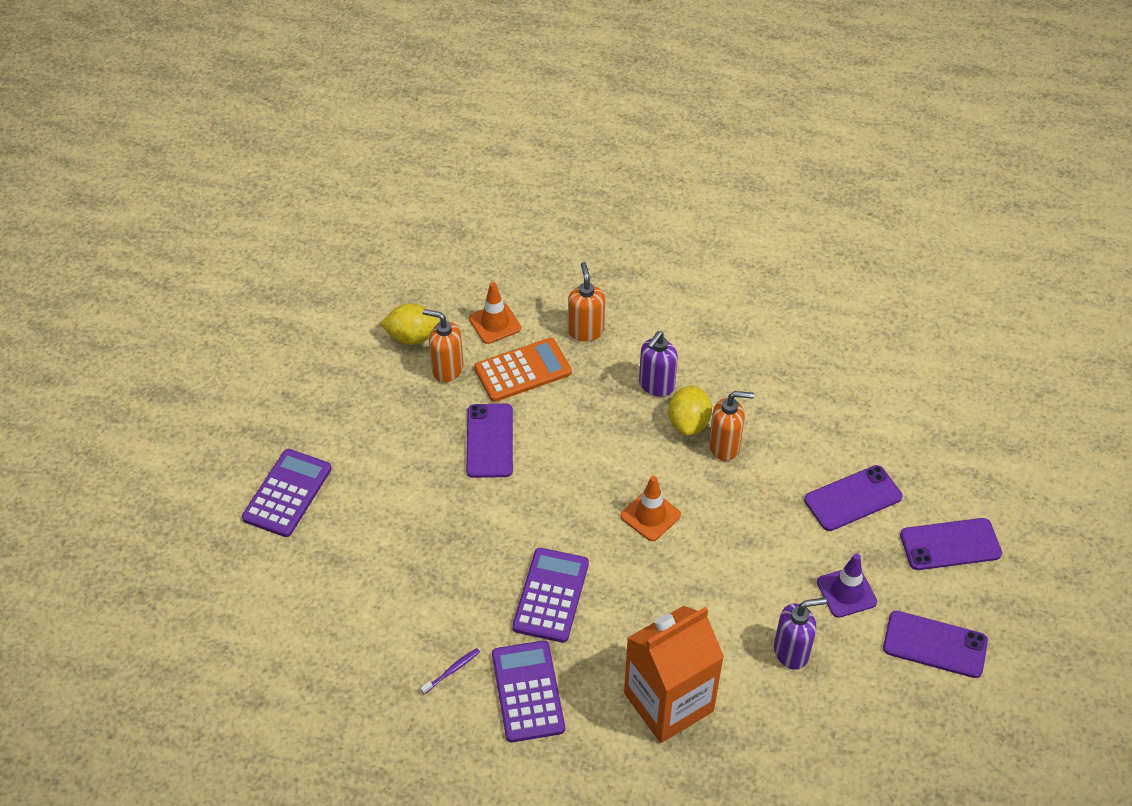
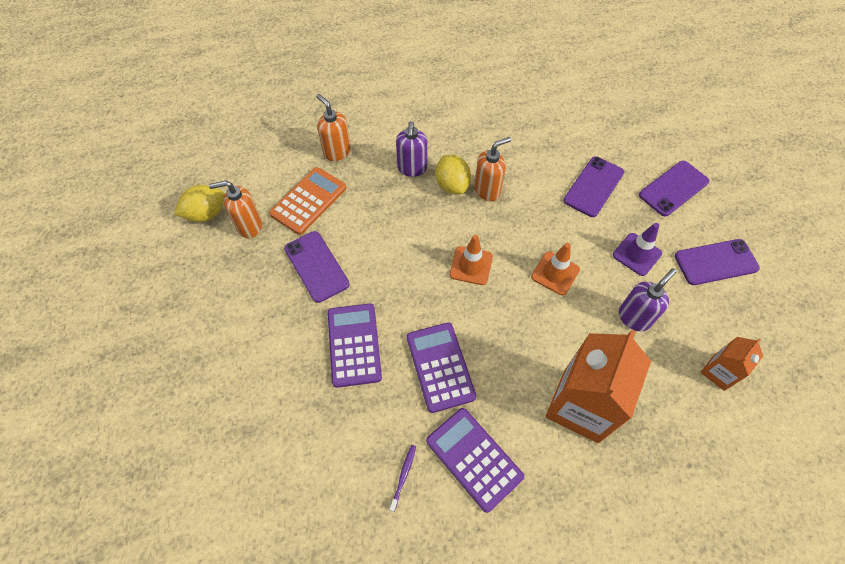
camera: 30 degrees left, 10 degrees up
(287, 493) = (172, 393): purple calculator -> purple calculator (354, 345)
(495, 323) = (266, 175): orange traffic cone -> orange traffic cone (555, 273)
(843, 749) = (719, 372): none -> orange carton

